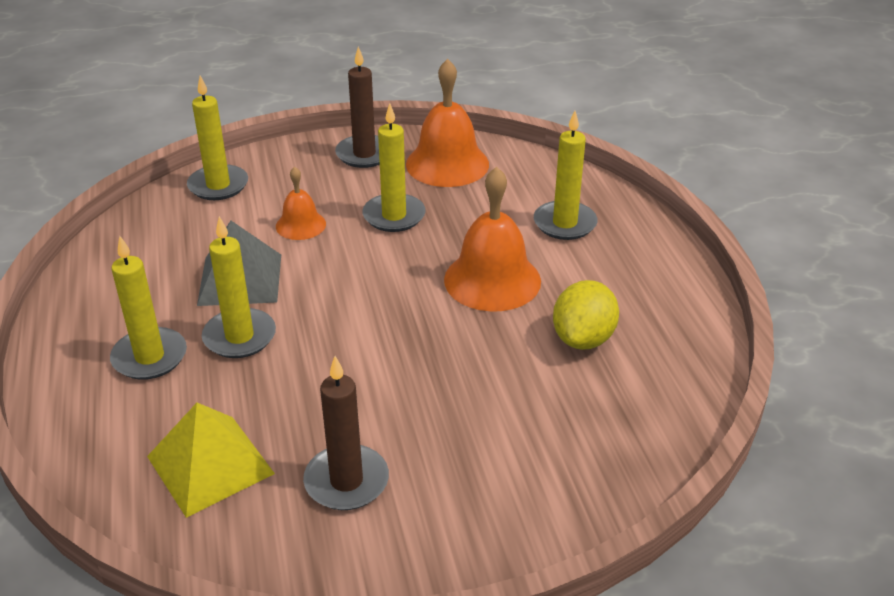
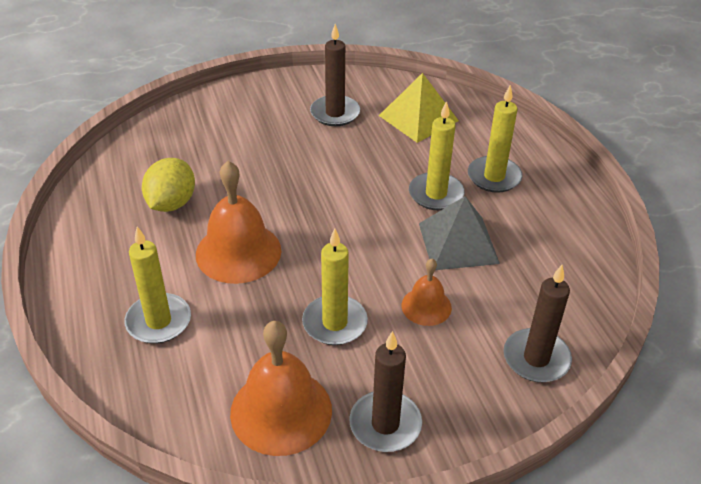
camera: 175 degrees right, 5 degrees up
(218, 185) = (536, 358): yellow candle -> brown candle

